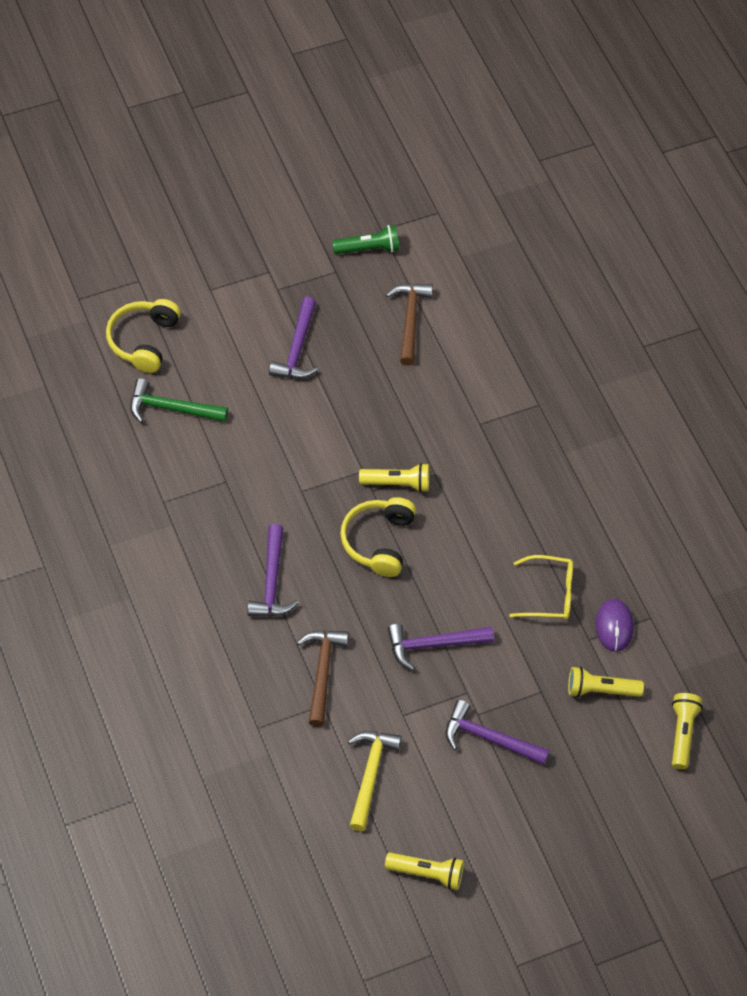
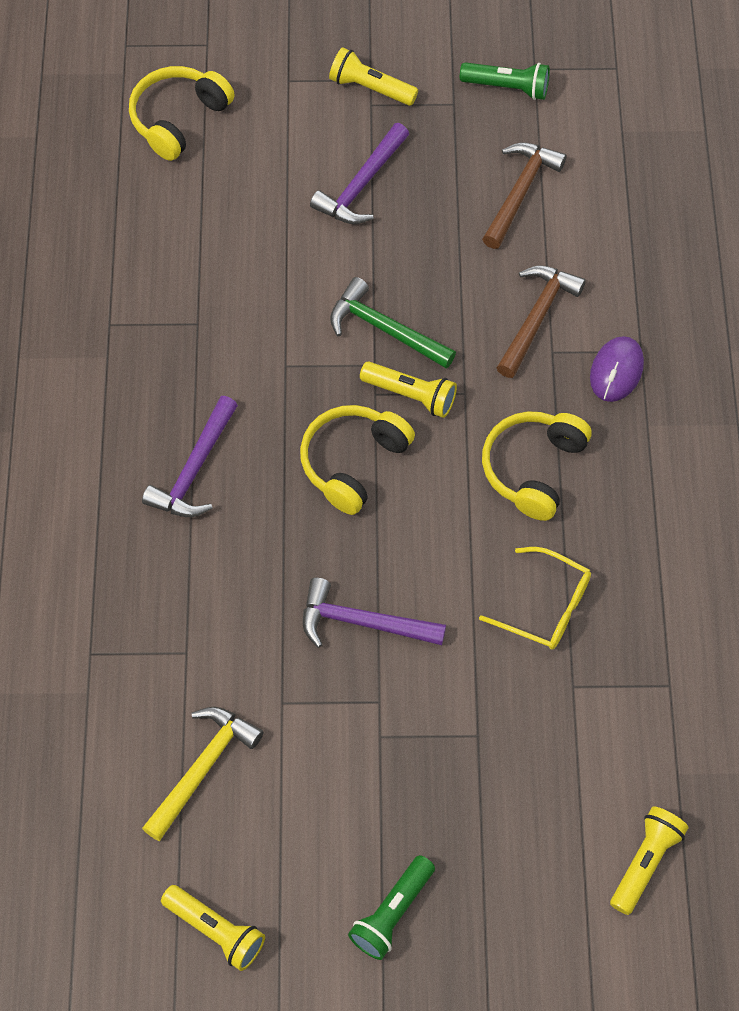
camera: 25 degrees right, 5 degrees up
(172, 408) = (173, 212): green hammer -> green hammer (385, 330)
(322, 673) = (203, 610): brown hammer -> brown hammer (536, 318)
(489, 738) = (380, 775): purple hammer -> none
(502, 506) = (533, 469): none -> yellow headphones
(536, 821) = (392, 913): none -> green flashlight
(600, 690) = (558, 761): yellow flashlight -> yellow flashlight (370, 88)
(614, 626) = (614, 680): purple mouse -> purple mouse (616, 371)

